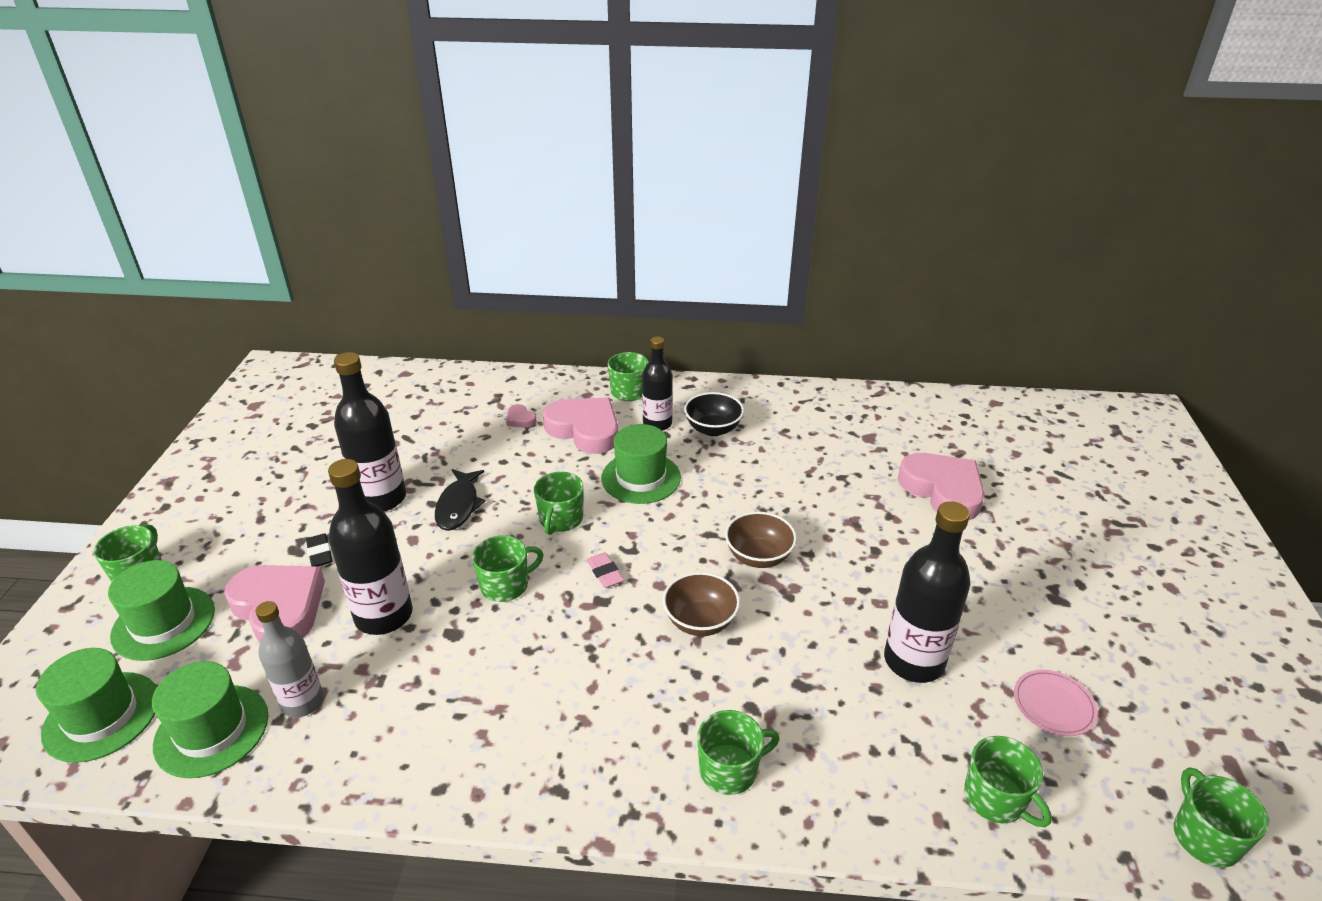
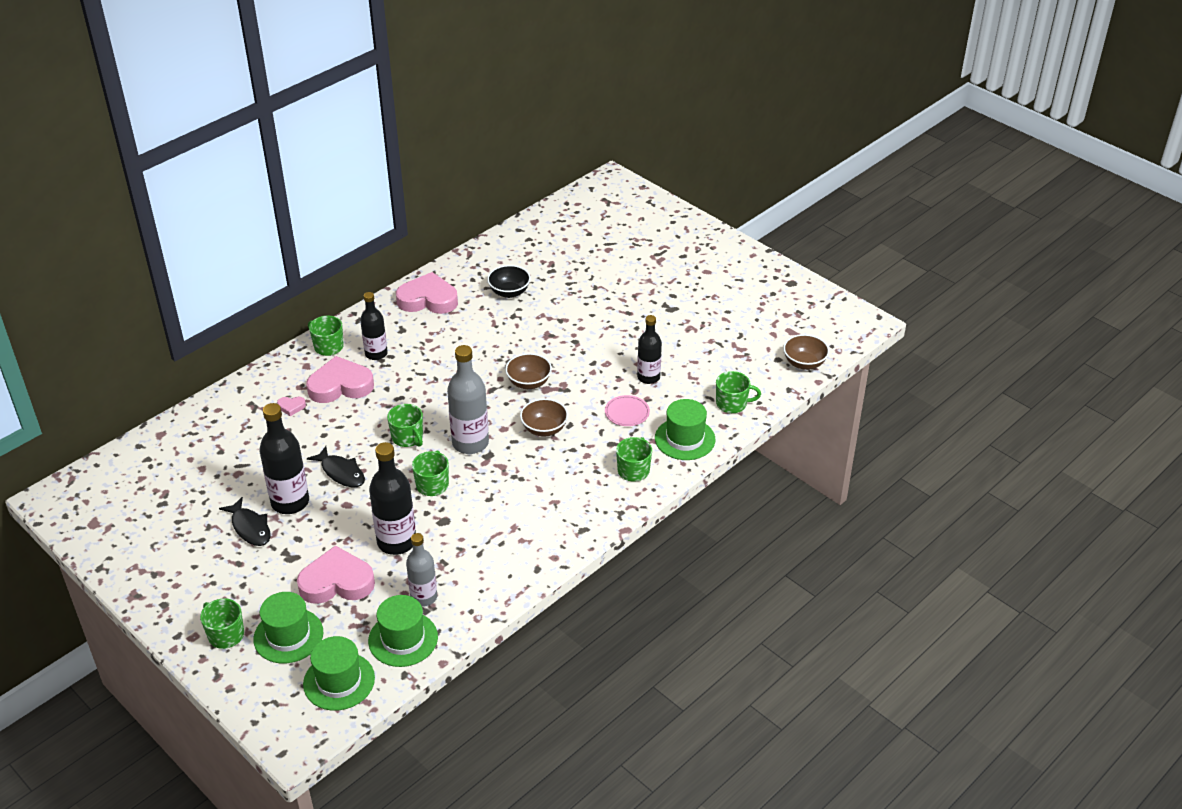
camera: 50 degrees left, 5 degrees up
(320, 495) = (250, 528): none -> black fish
(320, 553) = (308, 548): black eraser -> none
(605, 573) = (470, 443): pink eraser -> grey bottle
(641, 478) = (414, 388): green hat -> green hat (685, 439)
(713, 429) = (411, 335): black bowl -> black bowl (509, 292)
(914, 661) = (648, 377): black bottle -> black bottle, size x0.66
(942, 490) = (567, 290): pink heart -> pink heart (428, 299)
(1053, 705) = (715, 354): pink plate -> pink plate (627, 412)
(1204, 837) = (804, 363): green mug -> brown bowl

